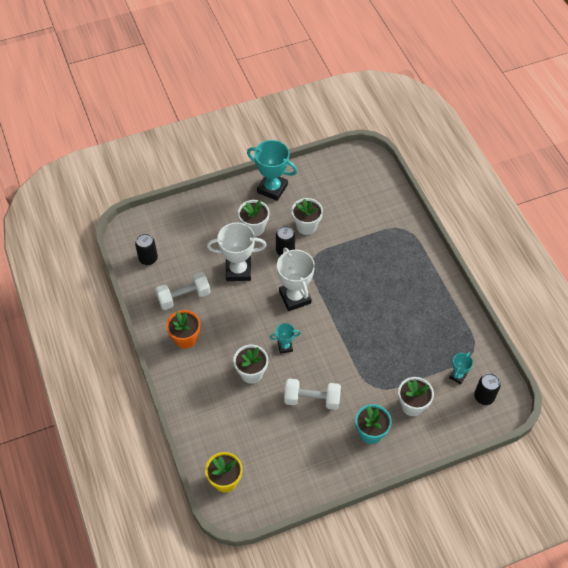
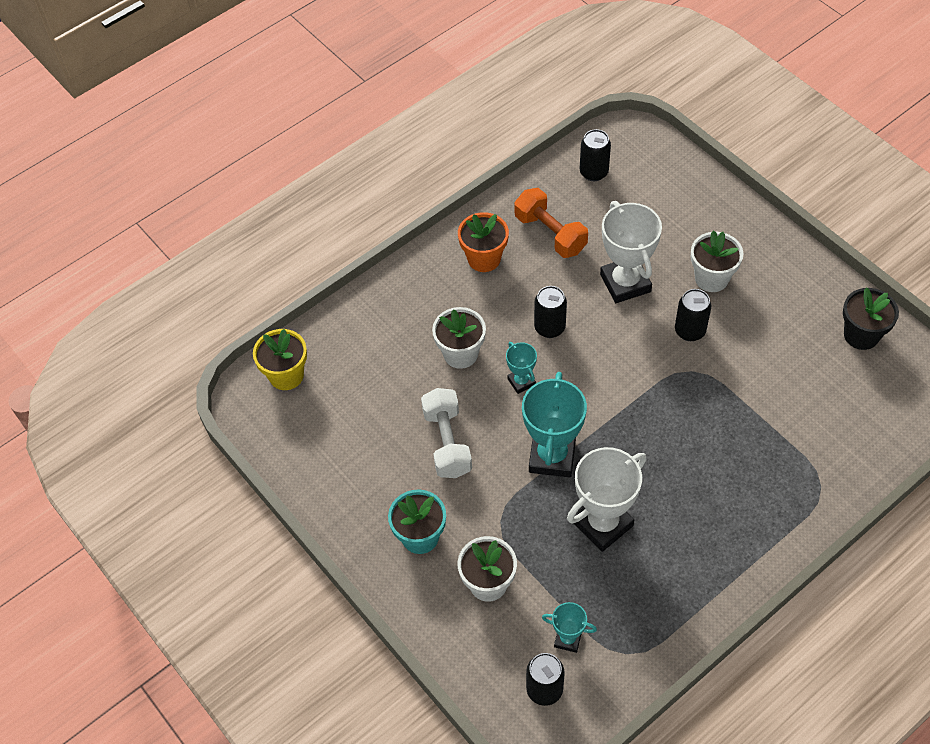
camera: 75 degrees right, 0 degrees up
(184, 297) = (550, 234): white dumbbell -> orange dumbbell
(253, 319) = (549, 327): none -> black can
(272, 188) = (798, 278): turquoise trophy -> turquoise trophy (552, 456)
(295, 297) = (612, 368): white trophy -> white trophy (602, 524)
(306, 226) = (751, 344): white flower pot -> none
(320, 176) = (861, 335): none -> black flower pot

